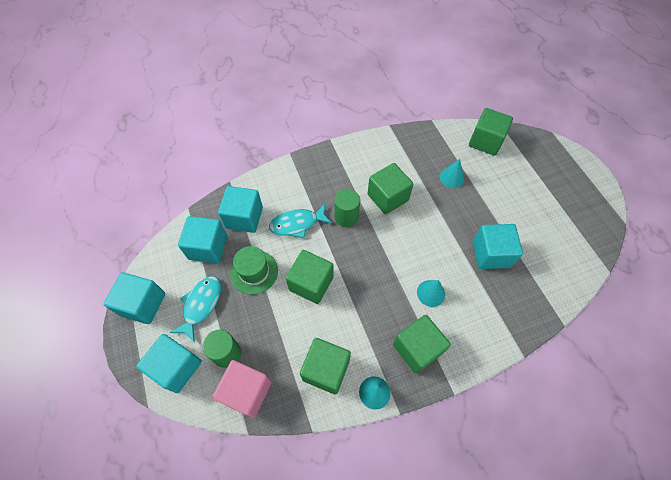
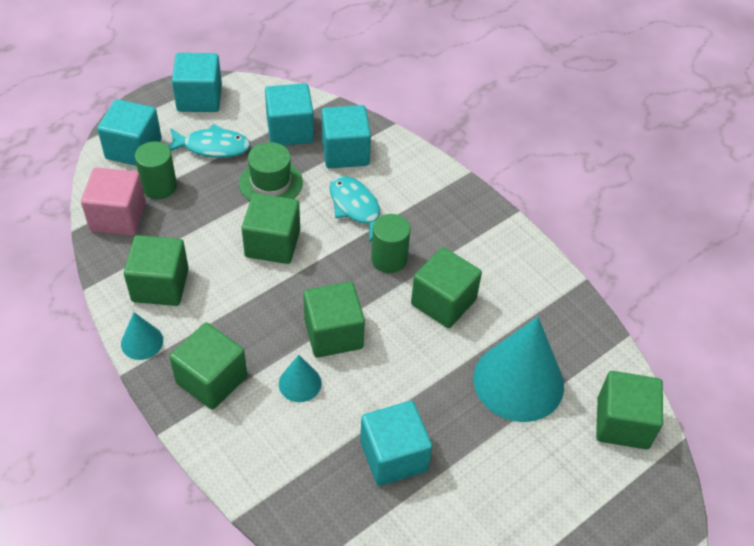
camera: 70 degrees right, 10 degrees down
(397, 264) = (333, 334): none -> green cube
(451, 178) = (518, 381): turquoise cone -> turquoise cone, size x2.15

